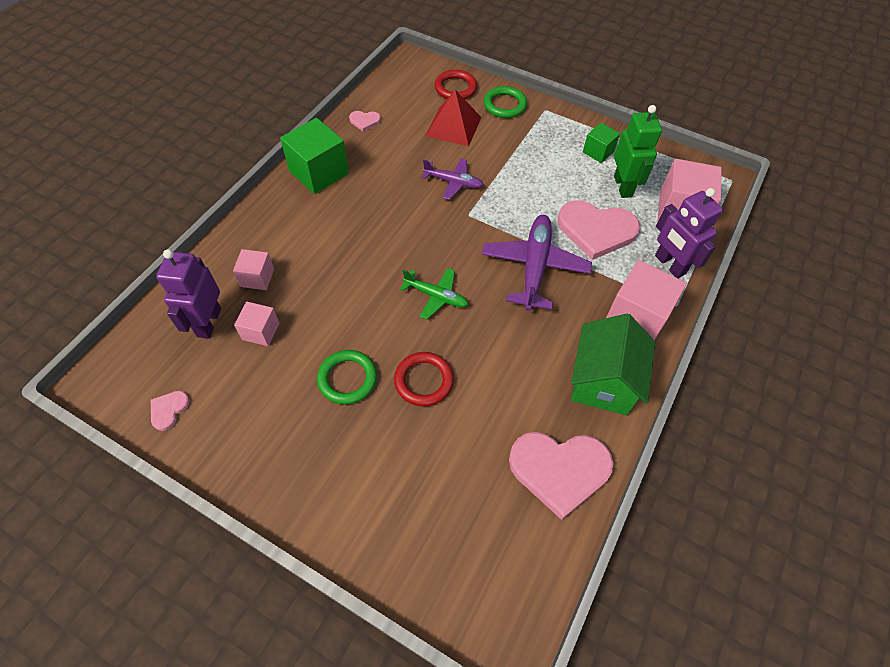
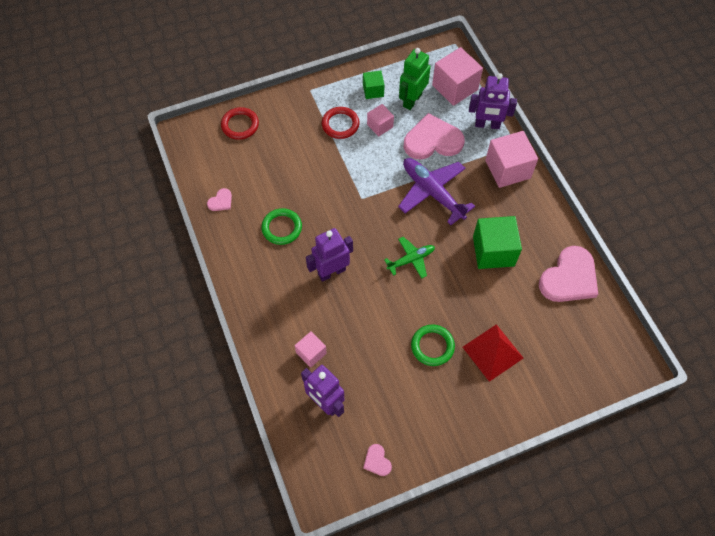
camera: 50 degrees left, 5 degrees up
(261, 331) = (357, 375): pink cube -> pink cube (380, 126)
(319, 172) = (246, 260): green cube -> green cube (493, 251)
(362, 240) = (331, 272): none -> purple robot
(424, 381) = (465, 306): red ring -> red ring (340, 124)
(453, 126) = (276, 152): red pyramid -> red pyramid (492, 352)
(453, 182) = (327, 187): purple plane -> none
(504, 105) = (284, 109): green ring -> green ring (282, 228)
(596, 230) = (432, 140): pink heart -> pink heart turned 150 degrees counterclockwise
(603, 382) = (534, 218): green house -> none
(623, 186) = (412, 100): green robot -> green robot turned 90 degrees counterclockwise

